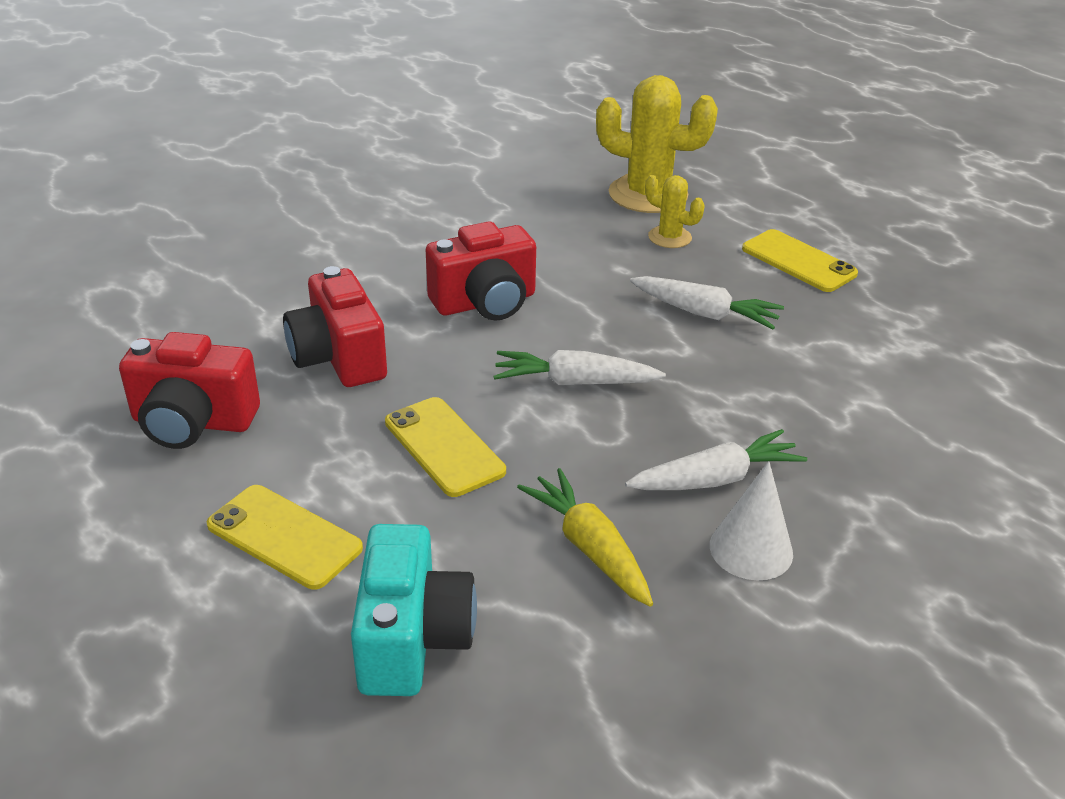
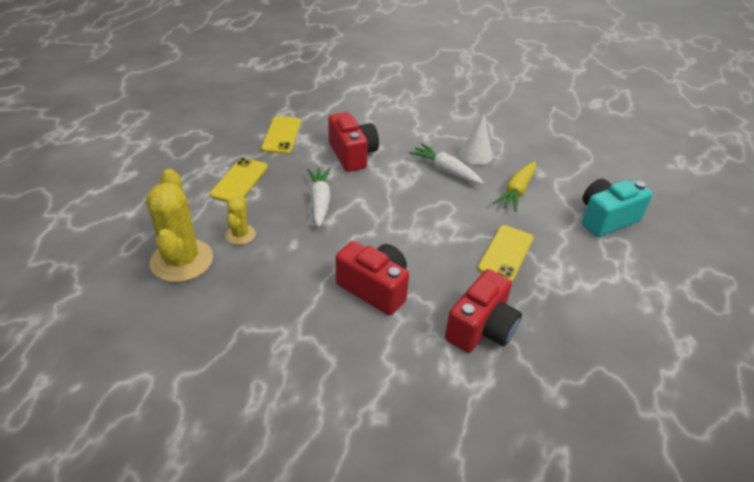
camera: 120 degrees left, 5 degrees up
(193, 422) = (589, 361): red camera -> red camera (352, 155)
(284, 537) = (609, 278): yellow phone -> yellow phone (282, 135)
(574, 382) = (418, 228): white carrot -> none

